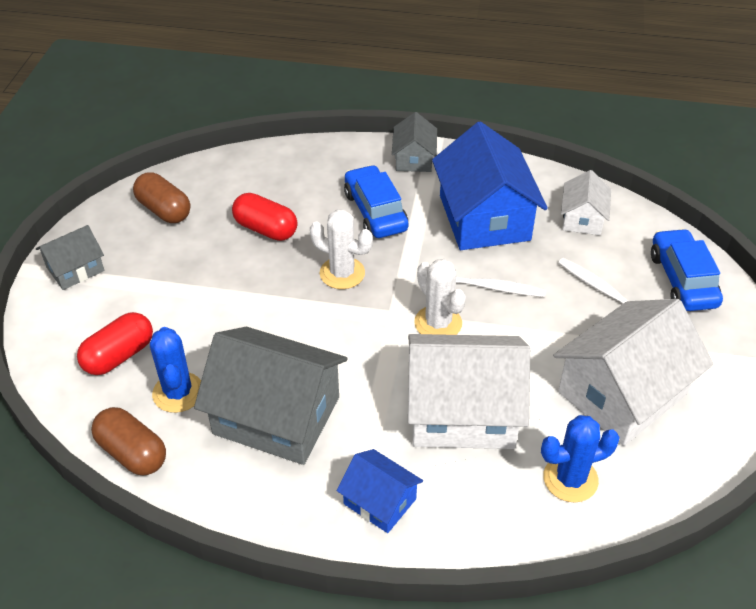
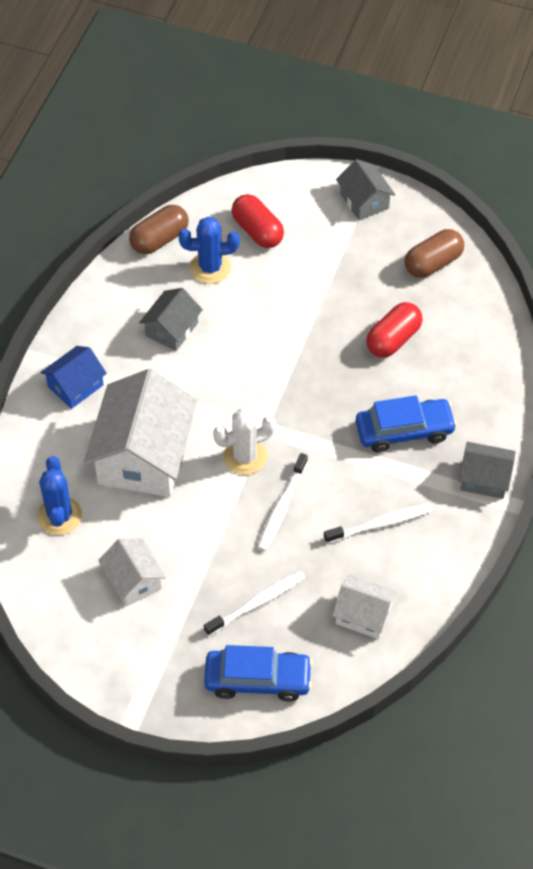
camera: 100 degrees right, 10 degrees up
(276, 415) = (172, 329): grey house -> grey house, size x0.52
(342, 273) = (322, 392): white cactus -> none
(484, 217) = (380, 524): blue house -> white toothbrush
(622, 393) = (133, 580): white house -> white house, size x0.52

